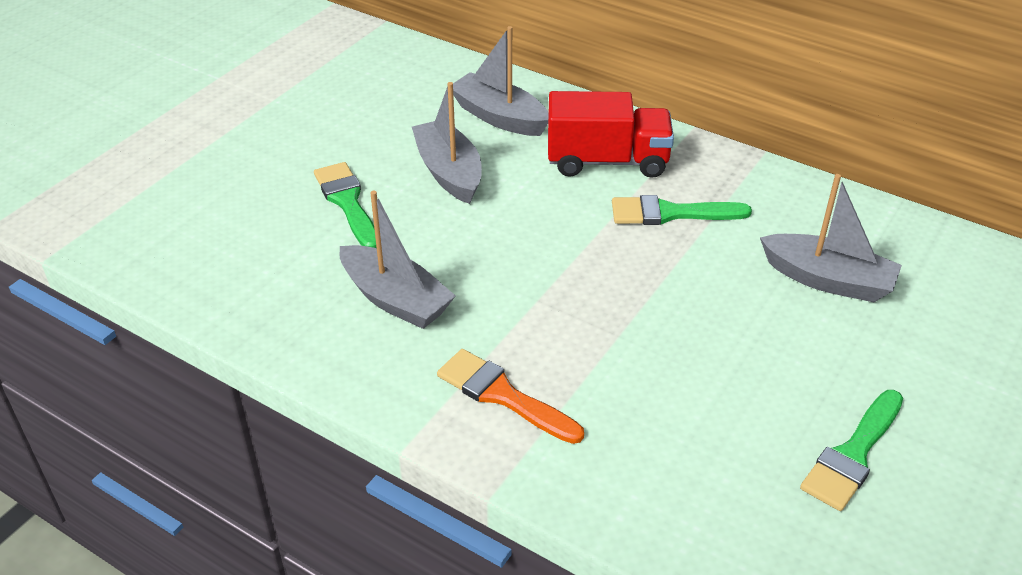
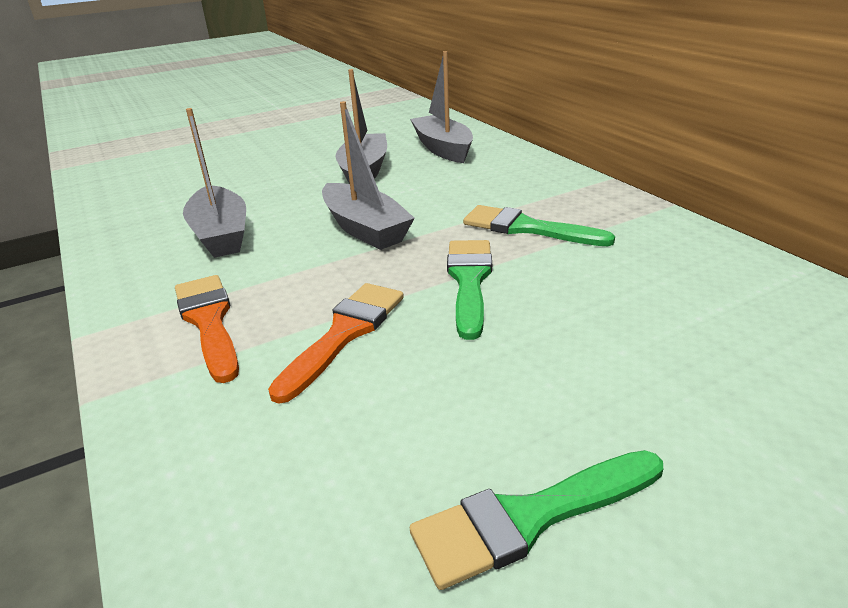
camera: 30 degrees right, 10 degrees down
(347, 202) = (269, 175): green brush -> green brush (469, 281)
(607, 161) = (504, 186): red truck -> none
(625, 369) = (344, 334): none -> orange brush
(828, 280) = (658, 316): grey boat -> grey boat (365, 229)

